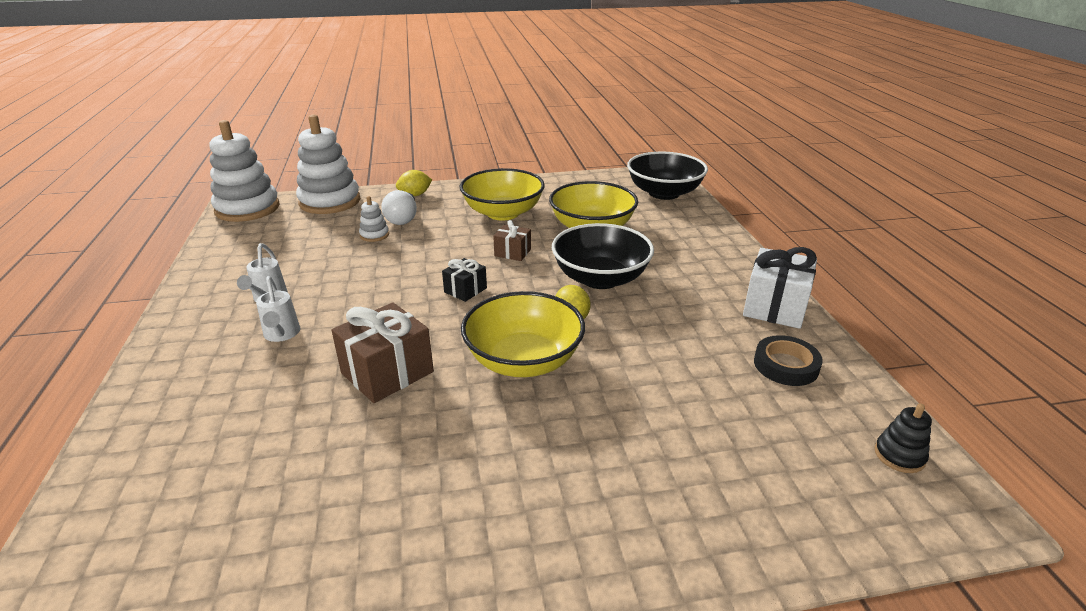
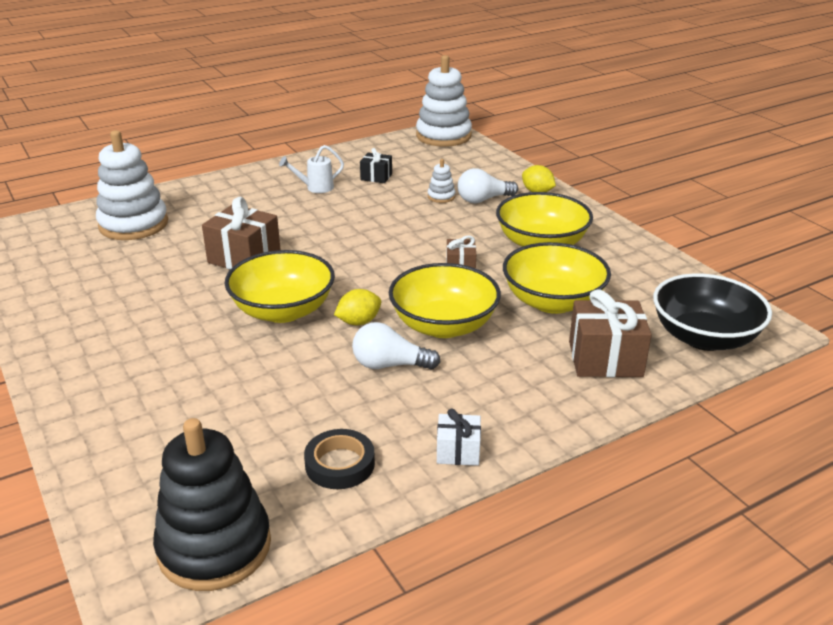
camera: 70 degrees right, 0 degrees up
(281, 335) = (272, 207): white watering can -> none
(330, 201) = (486, 161): white stacking toy -> white stacking toy (133, 224)
(465, 290) = (376, 260): black gift -> black gift (376, 177)
(600, 278) = (443, 325): black bowl -> yellow bowl
(649, 315) = (390, 365): none -> white light bulb
(676, 228) = (605, 359): none -> brown gift
(775, 307) = (458, 451): white gift -> white gift, size x0.56
(899, 455) = (214, 547): black stacking toy -> black stacking toy, size x2.29

